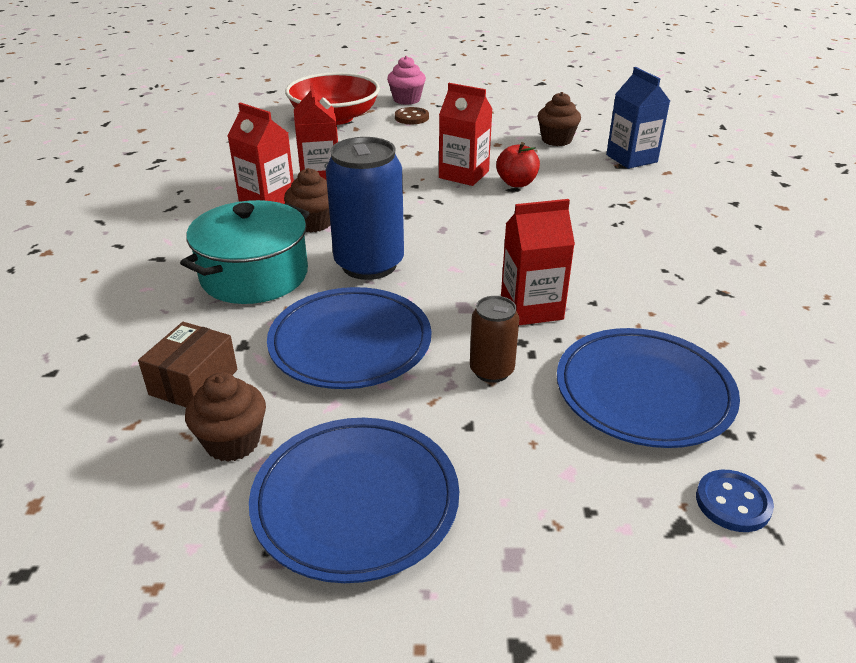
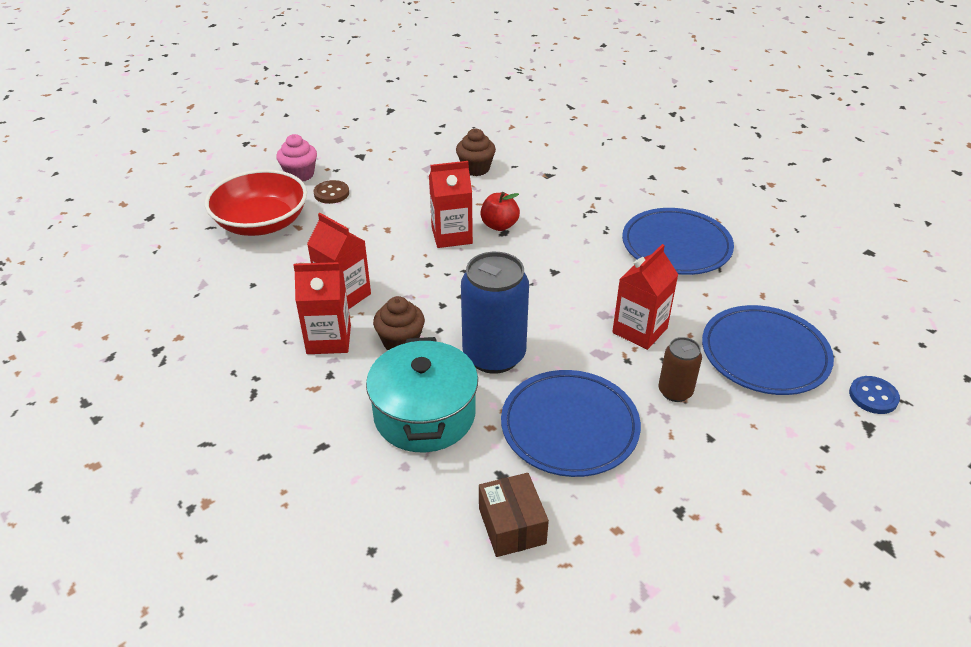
camera: 40 degrees left, 5 degrees up
(232, 442) = (600, 547): brown cupcake -> none
(355, 501) = (718, 529): blue plate -> blue plate (676, 246)
(631, 158) = (547, 164): blue carton -> none

